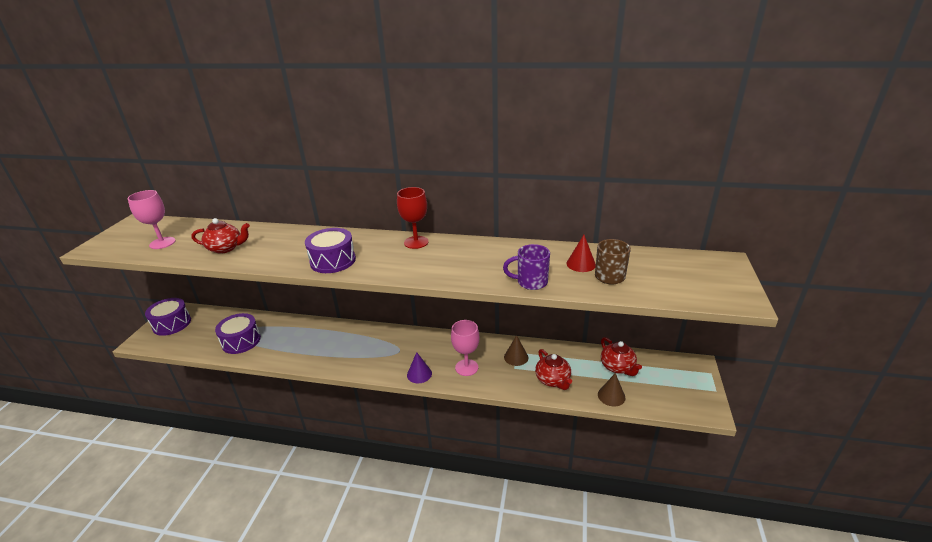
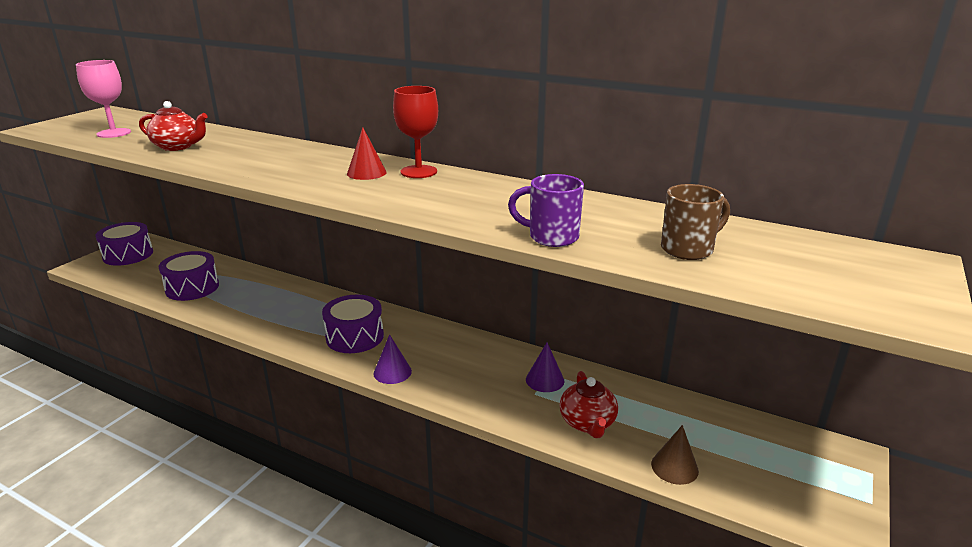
camera: 15 degrees right, 5 degrees down
(333, 261) = (293, 175): purple drum -> purple drum (355, 337)
(466, 367) = (464, 378): pink goblet -> none
(516, 357) = (545, 380): brown cone -> purple cone
(581, 264) = (648, 228): red cone -> red cone (366, 173)
(617, 367) = (704, 428): red teapot -> none

